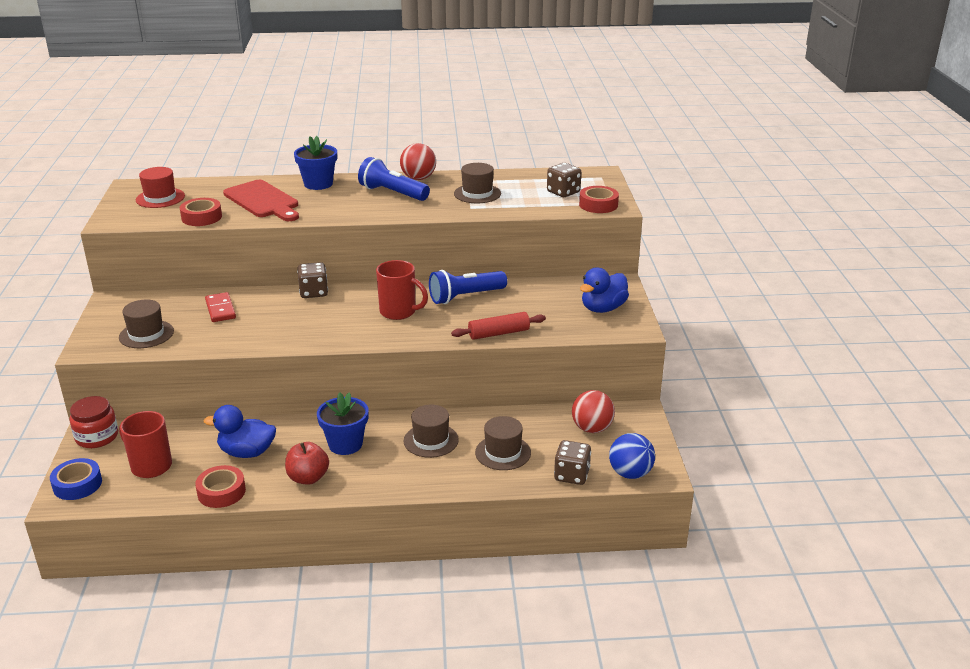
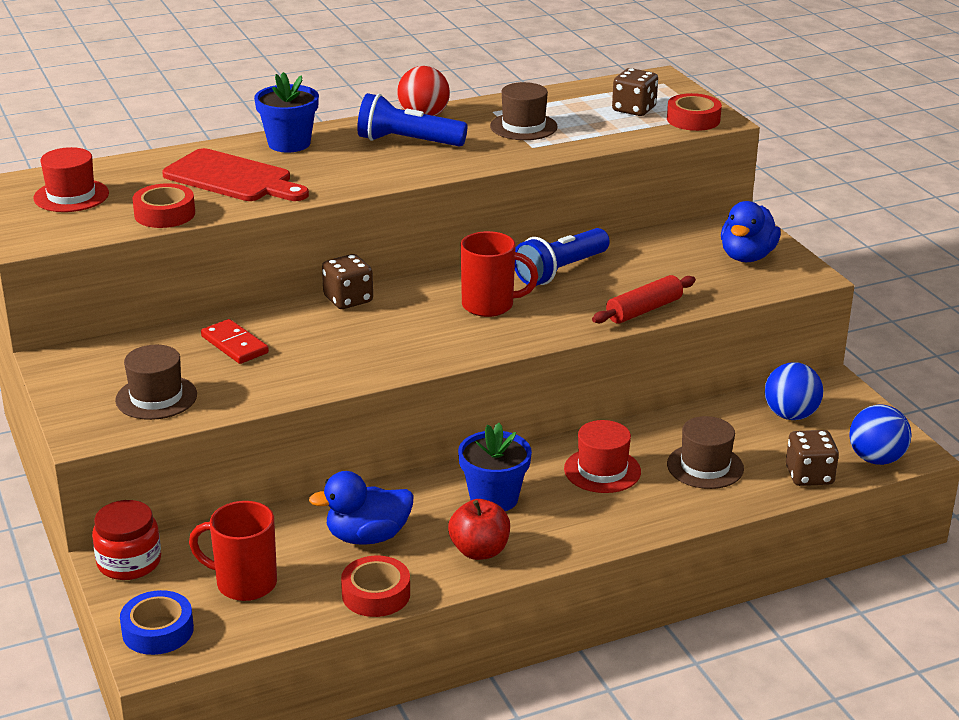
camera: 20 degrees left, 0 degrees up
(431, 440) = (602, 470): brown hat -> red hat
(592, 428) = (790, 415): red ball -> blue ball

